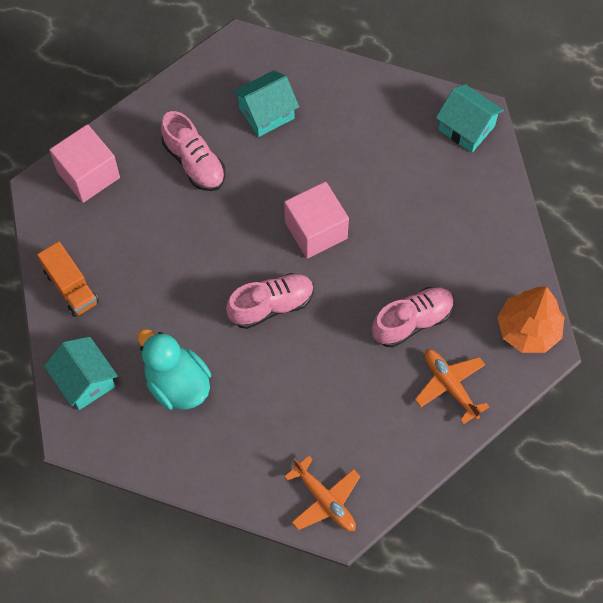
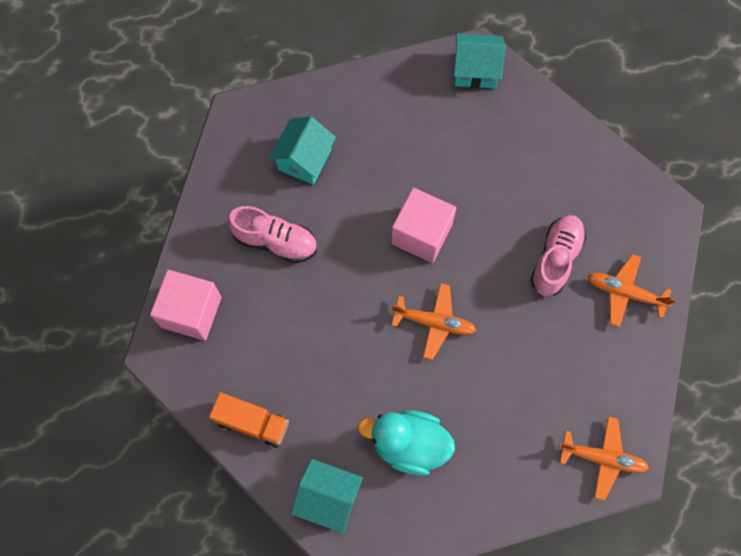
camera: 35 degrees left, 5 degrees up
(271, 305) = (434, 322): pink shoe -> orange plane
(528, 330) = (647, 206): orange tree -> none

